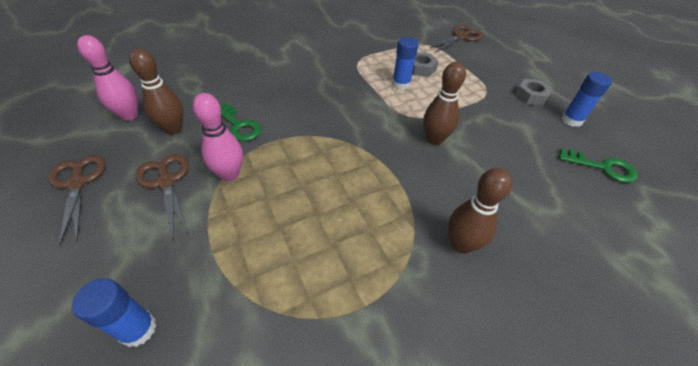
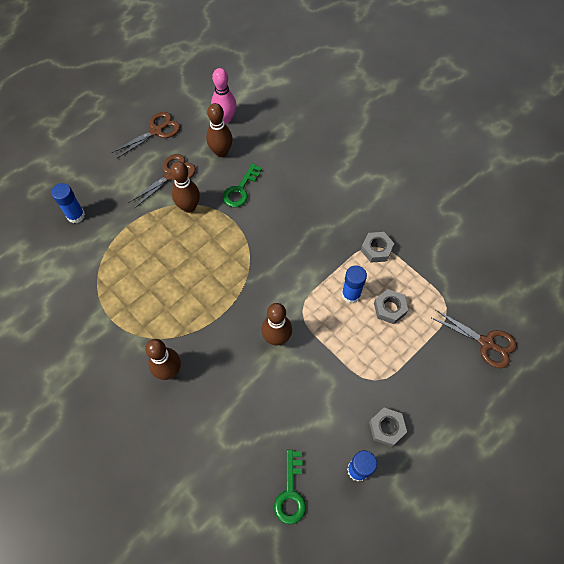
camera: 75 degrees right, 15 degrees up
(230, 174) = (189, 207): pink bowling pin -> brown bowling pin
(361, 61) = (376, 249): none -> grey nut

